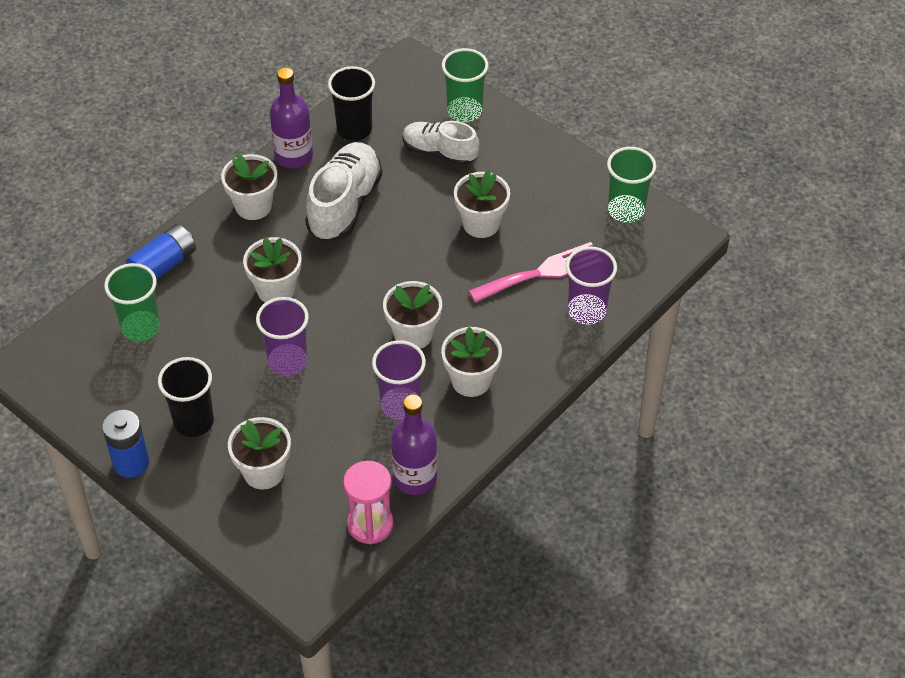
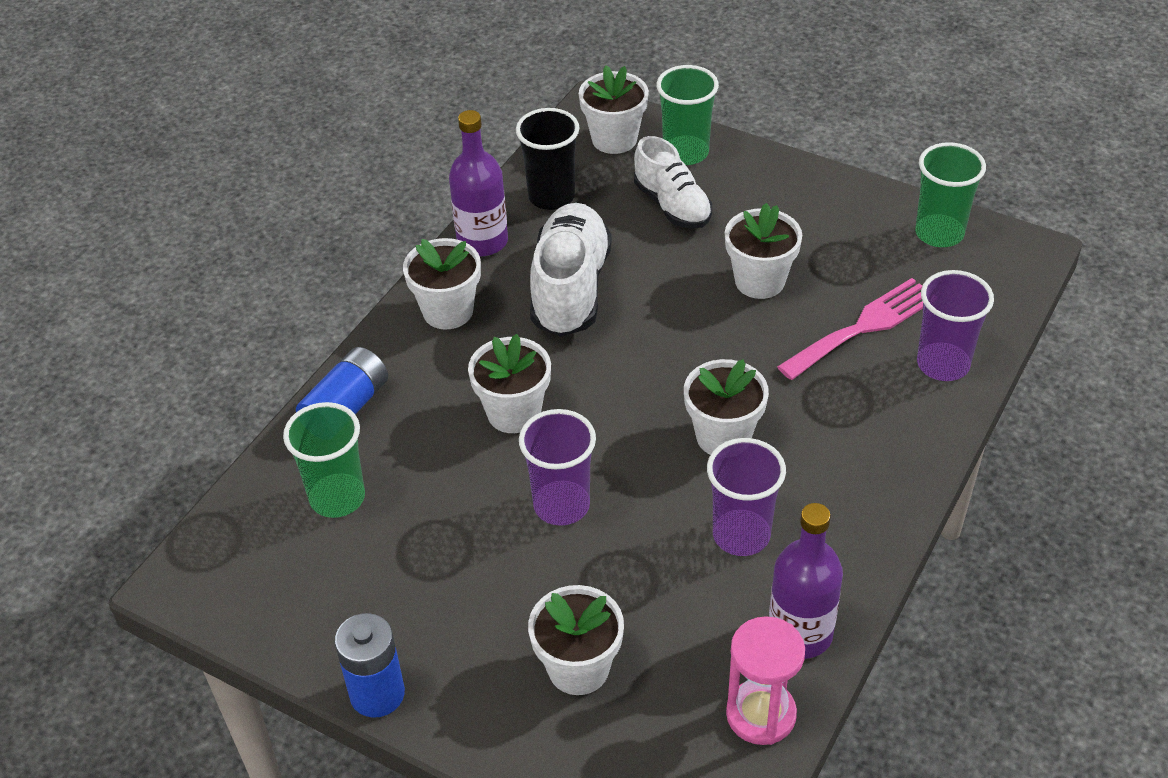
camera: 10 degrees left, 5 degrees down
(194, 422) = (453, 615): black cup -> none
(439, 153) = (672, 205): white shoe -> white shoe turned 135 degrees counterclockwise
(471, 380) = (826, 483): white flower pot -> white flower pot (614, 139)

